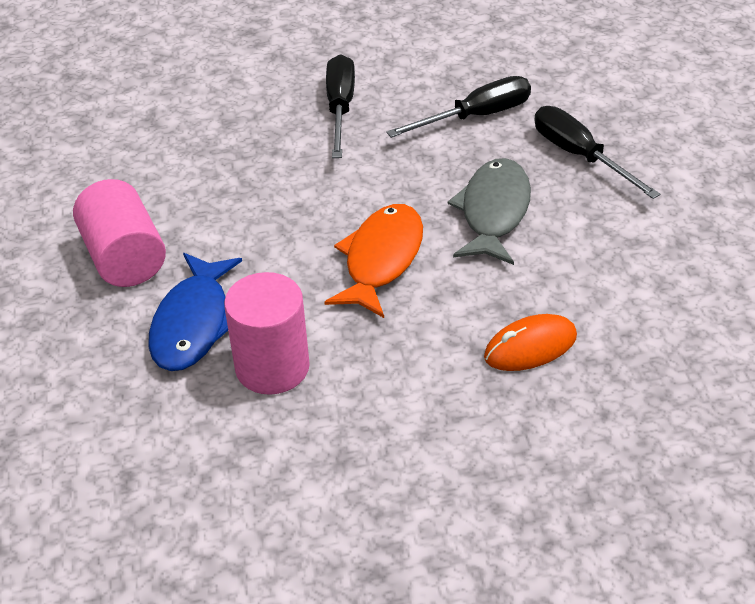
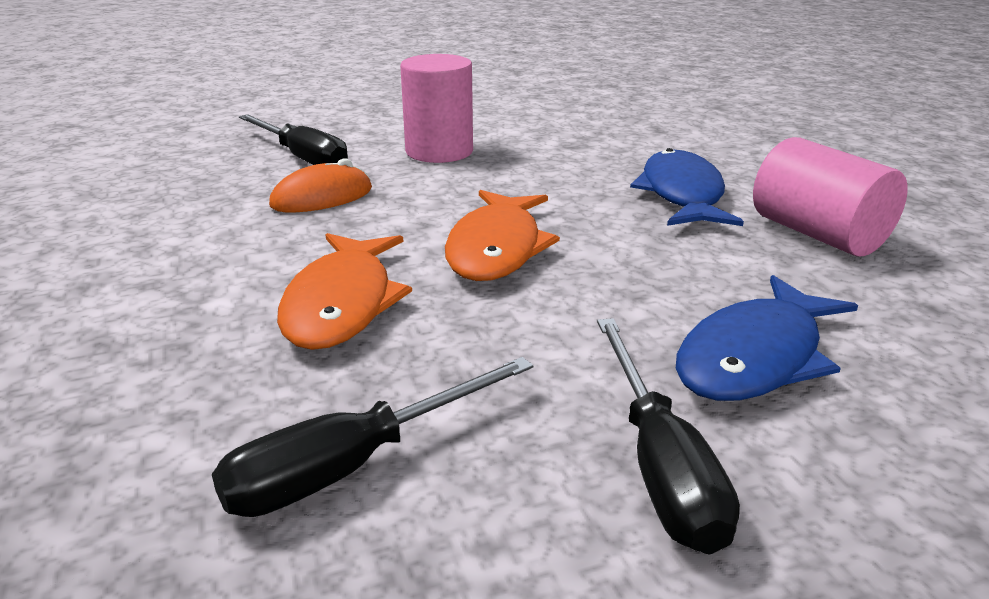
camera: 170 degrees right, 15 degrees down
(257, 156) = (755, 357): none -> blue fish
(272, 367) = (580, 175): pink cylinder -> pink cylinder (439, 151)
(493, 212) = (342, 304): grey fish -> orange fish
(580, 156) = (163, 395): black screwdriver -> black screwdriver (302, 158)

